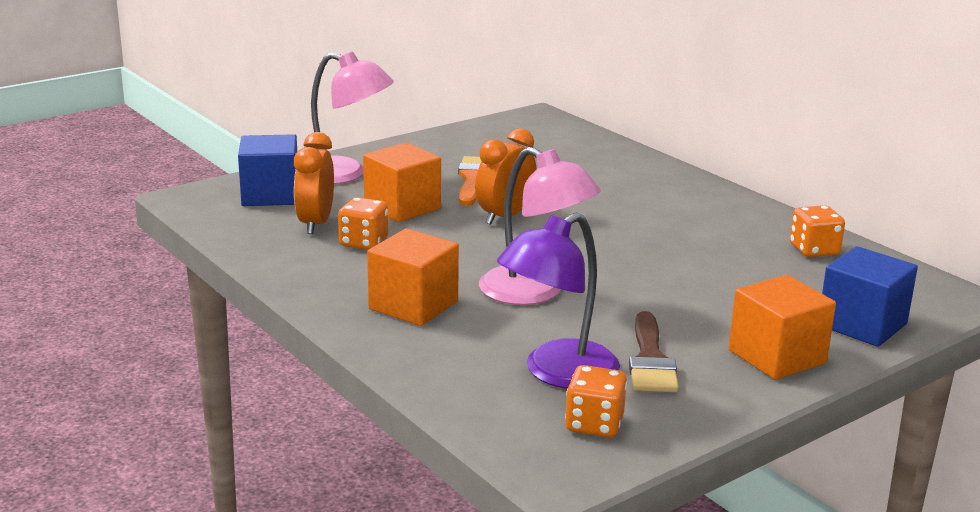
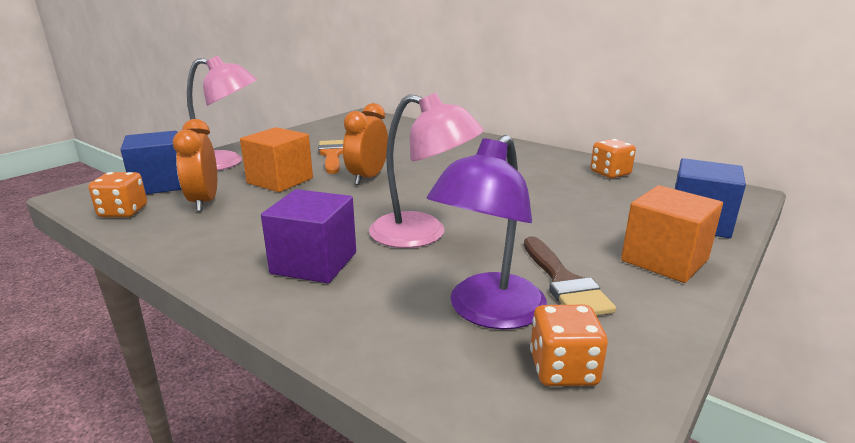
camera: 15 degrees left, 0 degrees up
(363, 242) = (252, 212): orange dice -> orange dice (123, 212)
(413, 305) = (314, 263): orange cube -> purple cube

